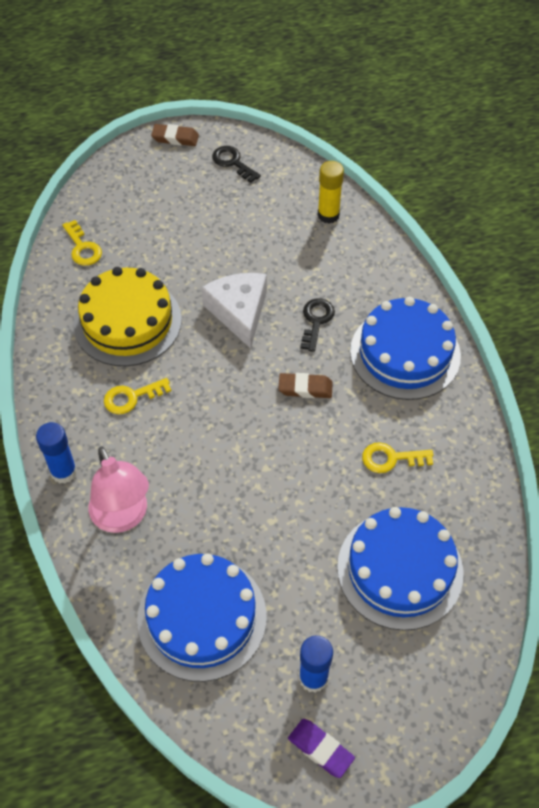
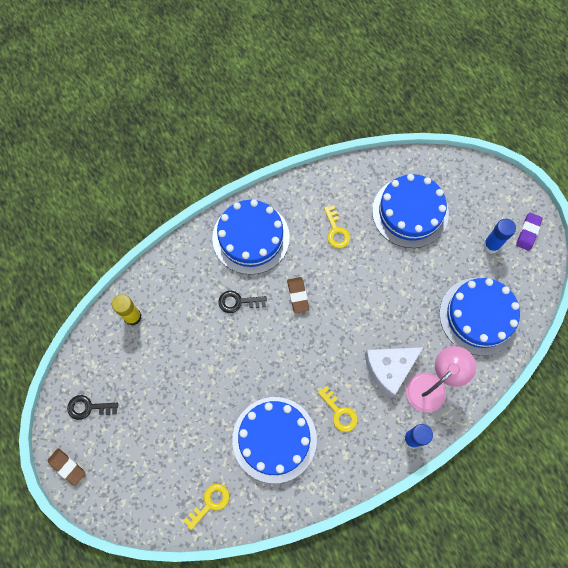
camera: 105 degrees left, 15 degrees up
(127, 321) = (274, 439): yellow cake -> blue cake
(175, 138) = (67, 467): brown eraser -> brown eraser turned 45 degrees counterclockwise
(233, 162) = (88, 407): black key -> black key turned 60 degrees clockwise
(239, 312) = (244, 358): white cheese -> white cheese (389, 369)

